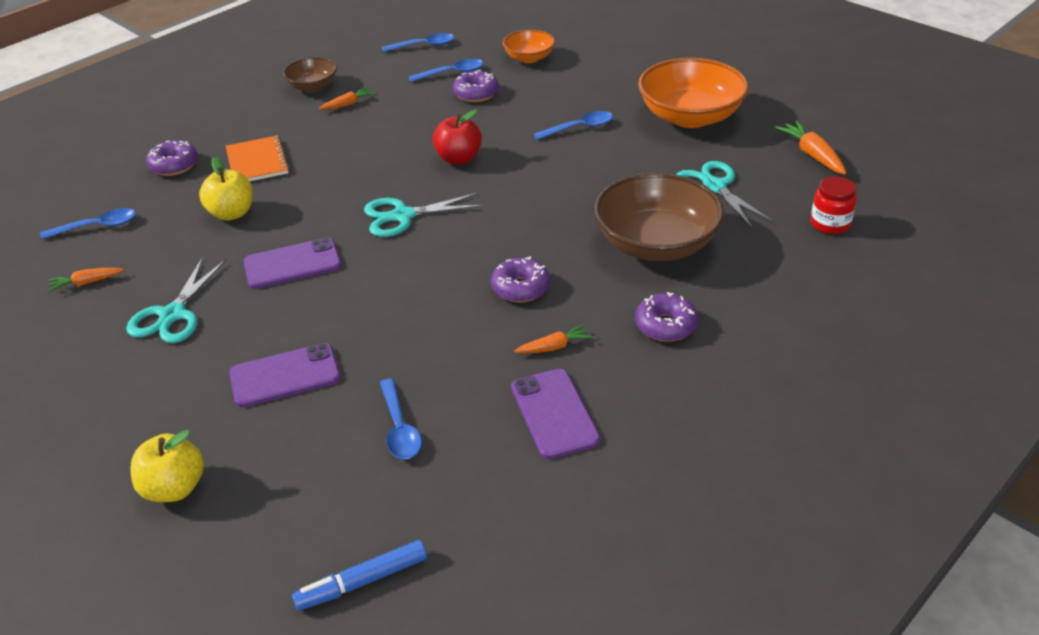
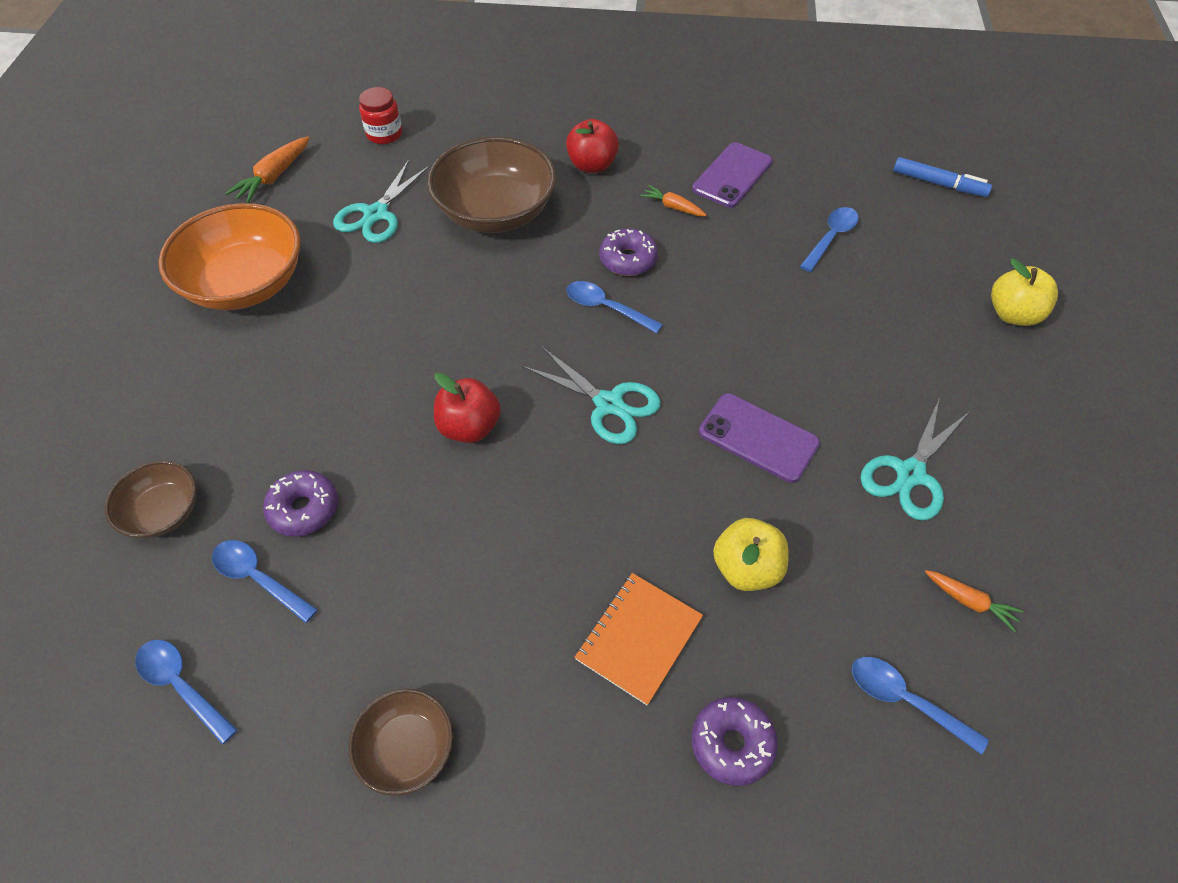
camera: 130 degrees left, 15 degrees up
(173, 315) = (910, 474): turquoise scissors -> turquoise scissors turned 150 degrees clockwise
(285, 376) = (868, 334): purple phone -> none
(348, 104) = (427, 648): orange carrot -> none
(529, 58) = (163, 512): orange bowl -> brown bowl
(579, 128) = (328, 359): blue spoon -> blue spoon (606, 308)
(665, 325) = (592, 165): purple donut -> red apple

